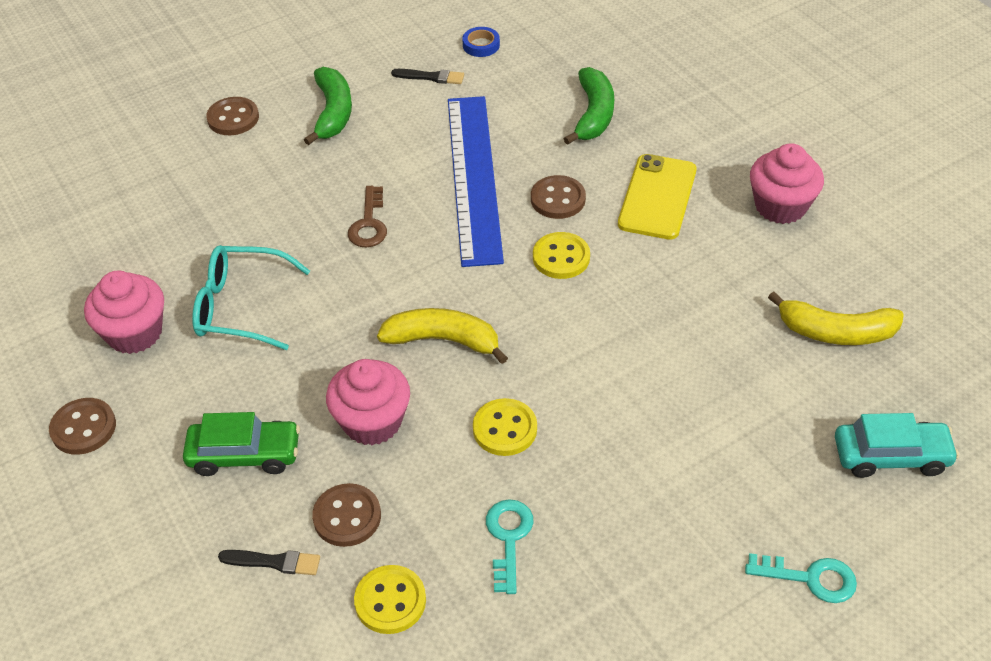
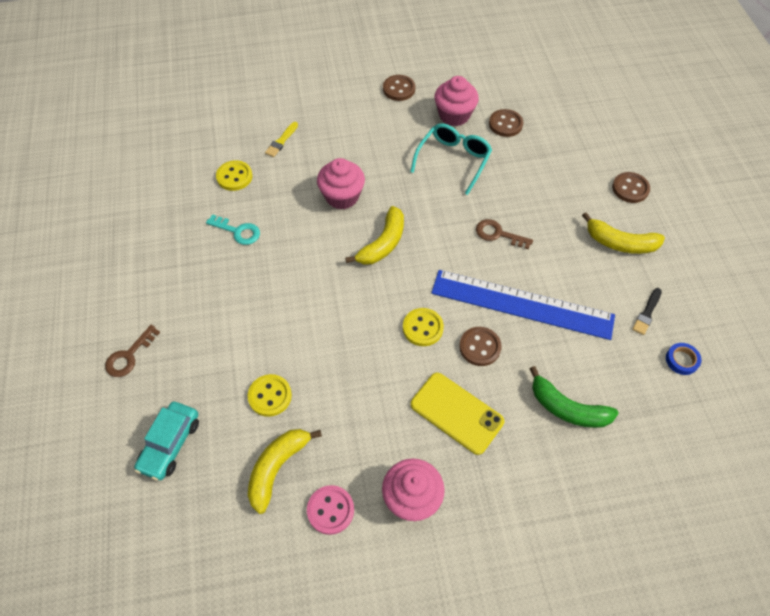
camera: 110 degrees right, 10 degrees up
(245, 454) = (349, 143): green car -> none
(274, 562) = (281, 141): black brush -> yellow brush
(333, 112) = (620, 243): green banana -> yellow banana
(347, 517) = (290, 172): brown button -> brown button (505, 124)
(505, 429) = (305, 252): yellow button -> yellow button (270, 396)
(810, 578) = (129, 356): turquoise key -> brown key
(845, 267) = (330, 510): none -> pink button

